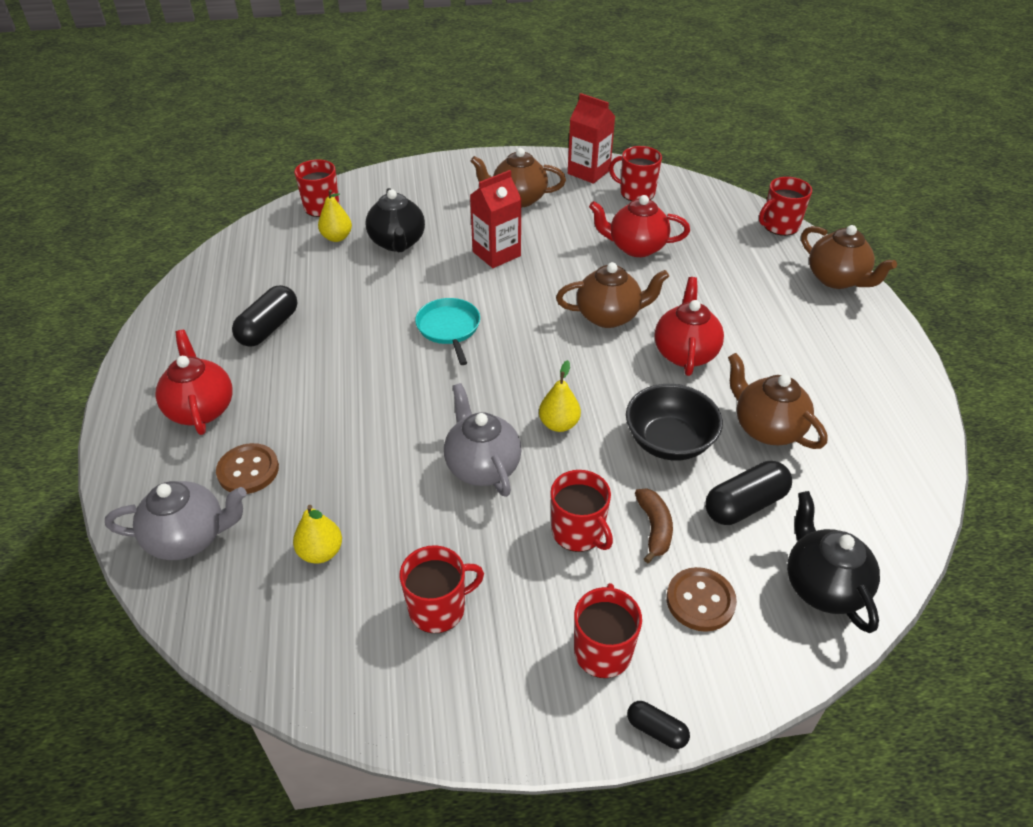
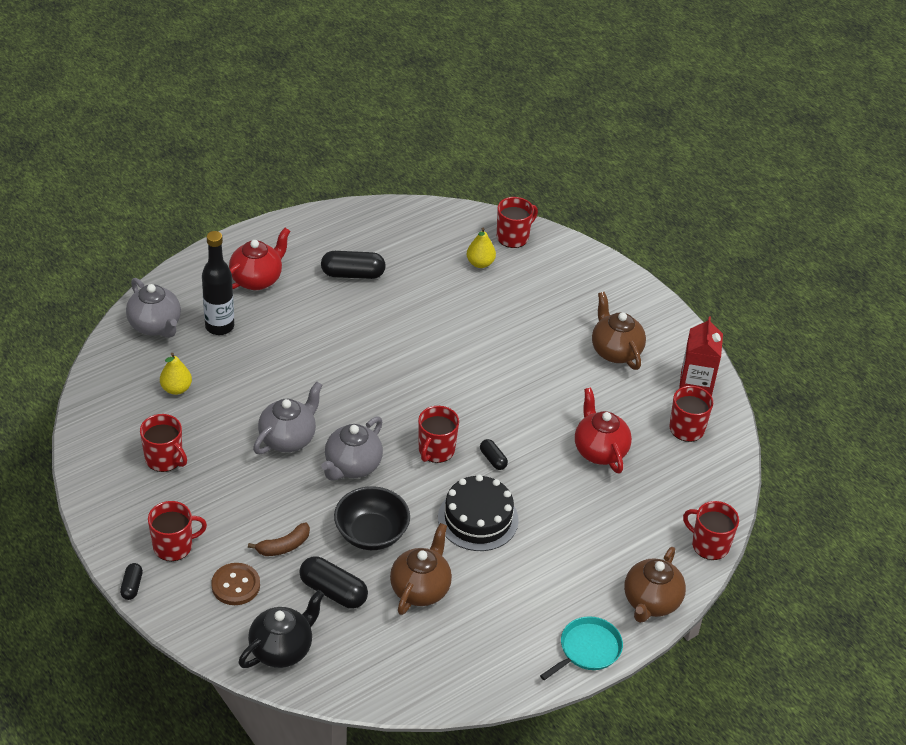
camera: 60 degrees right, 0 degrees up
(248, 470) = (219, 326): brown button -> black bottle
(397, 243) = (498, 300): black teapot -> none
(449, 328) = (415, 370): turquoise pan -> turquoise pan (587, 649)
(496, 254) = (526, 364): red carton -> none
(559, 424) = (352, 466): yellow pear -> grey teapot
(578, 532) = (258, 507): red mug -> red mug (436, 450)
(609, 316) = (493, 459): brown teapot -> black capsule
(685, 353) = (478, 519): red teapot -> black cake

